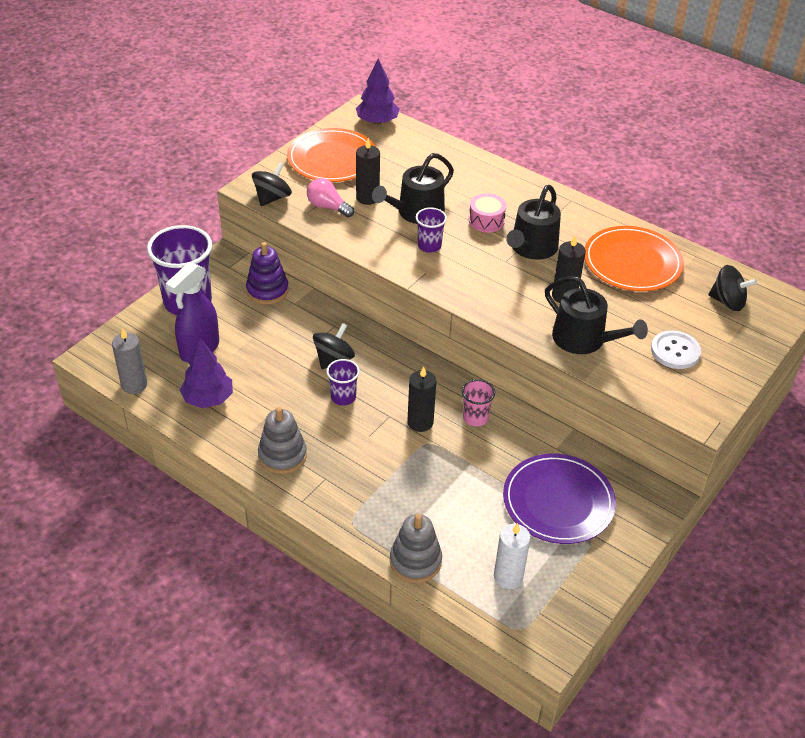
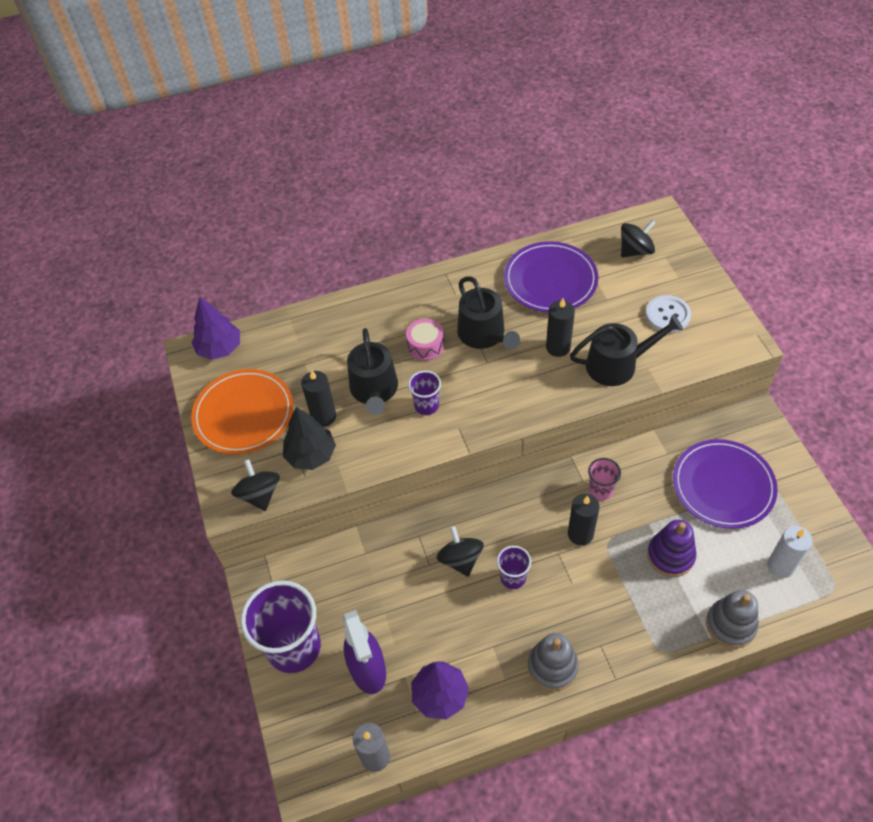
camera: 50 degrees left, 10 degrees up
(267, 290) = (331, 567): purple stacking toy -> purple stacking toy (670, 555)
(328, 207) = (311, 455): pink light bulb -> black tree
(632, 262) = (550, 280): orange plate -> purple plate

